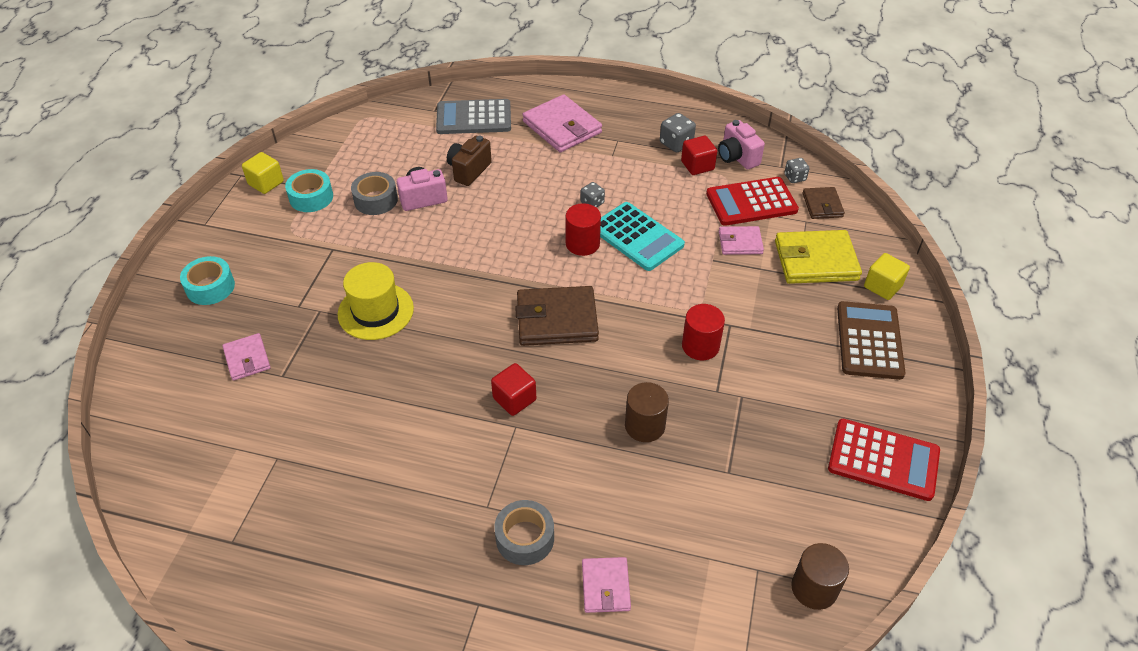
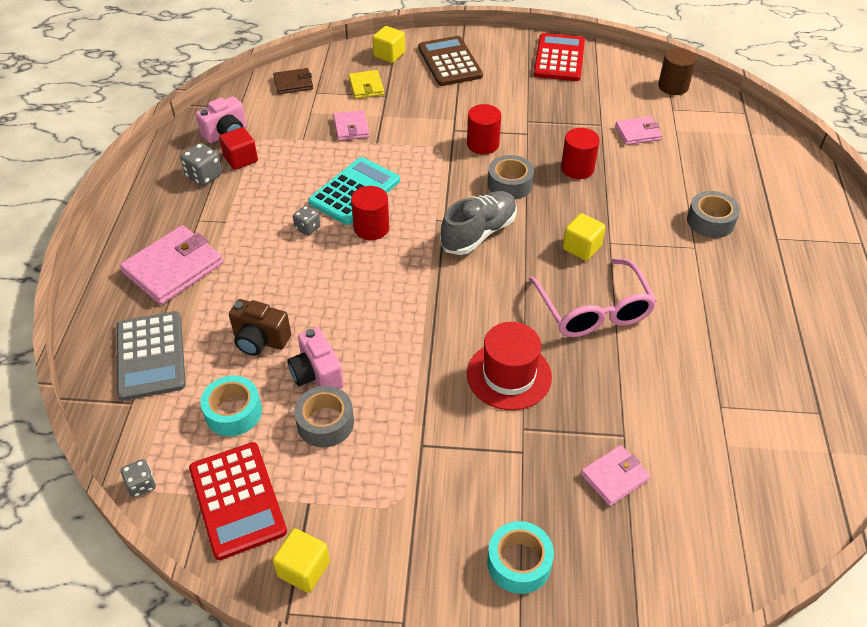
camera: 100 degrees left, 0 degrees up
(311, 197) = (328, 499): turquoise tape -> turquoise tape (233, 412)
(375, 311) = (509, 375): yellow hat -> red hat
(426, 388) = (594, 310): none -> pink glasses
(514, 399) = (581, 247): red cube -> yellow cube
(557, 319) = (479, 233): brown wallet -> grey shoe
(605, 586) = (725, 175): pink wallet -> pink wallet (637, 133)
(627, 357) = (510, 184): none -> grey tape
(644, 426) = (577, 168): brown cylinder -> red cylinder
(751, 202) = (294, 123): red calculator -> red calculator (237, 500)
(795, 177) = (255, 99): grey dice -> grey dice (141, 485)
(815, 260) = (366, 87): yellow wallet -> yellow wallet, size x0.56
(869, 341) = (450, 62): brown calculator -> brown calculator turned 75 degrees clockwise

